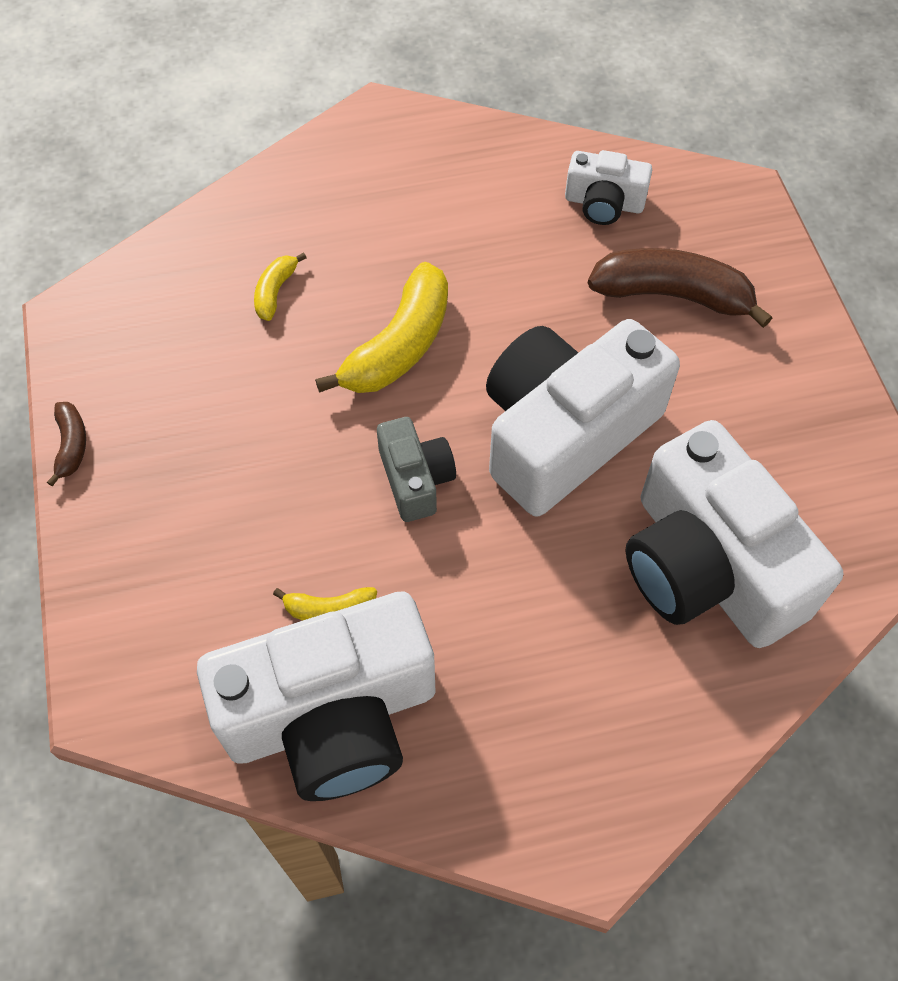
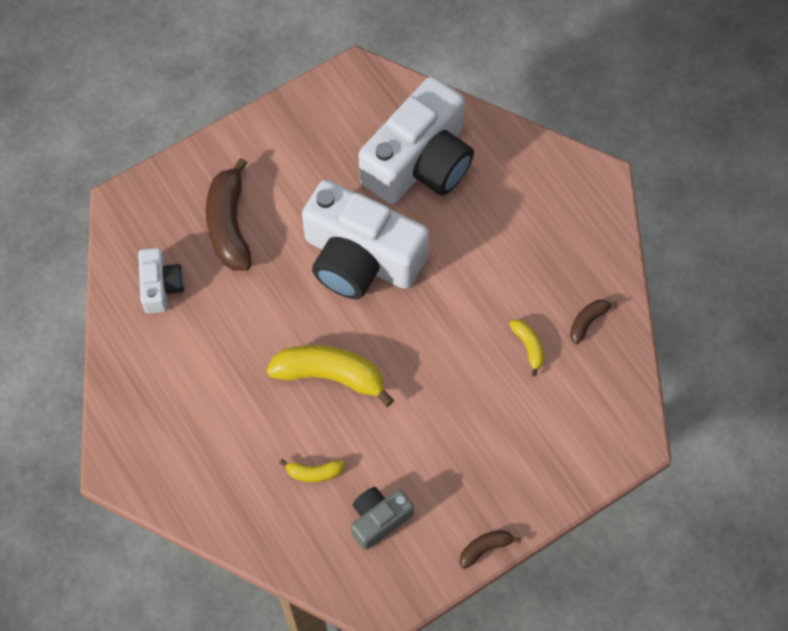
camera: 110 degrees left, 5 degrees up
(332, 715) = (587, 321): white camera -> brown banana
(415, 479) = (425, 331): grey camera -> grey camera (379, 519)

